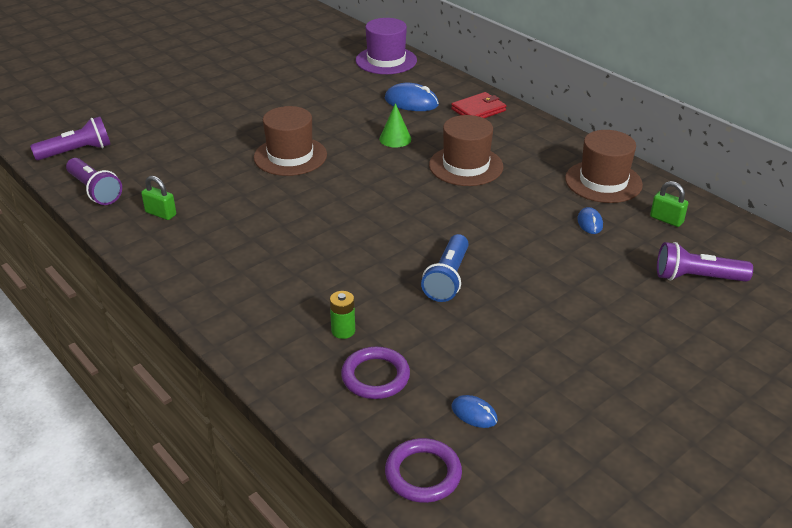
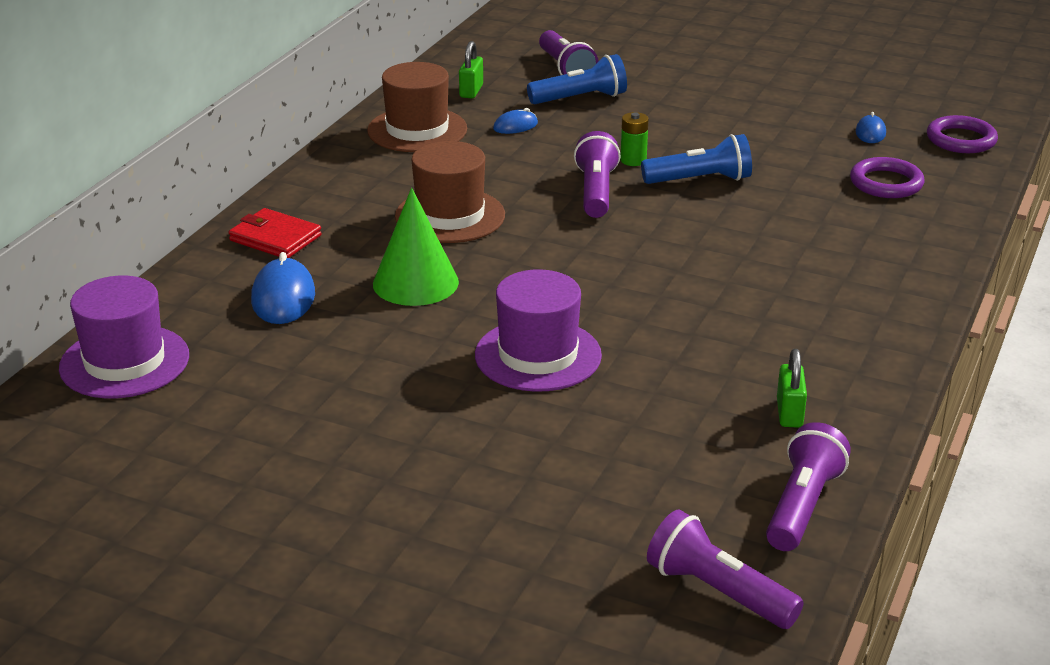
camera: 115 degrees left, 5 degrees down
(290, 156) = (538, 355): brown hat -> purple hat
(343, 331) = (848, 214): green battery -> green battery (633, 160)
(395, 139) = (415, 282): green cone -> green cone, size x1.60
(461, 227) = (596, 192): none -> purple flashlight
(629, 268) = (581, 98): none -> blue flashlight

